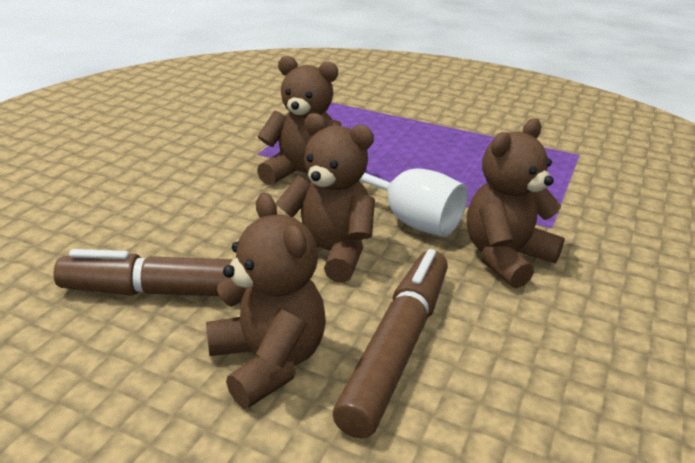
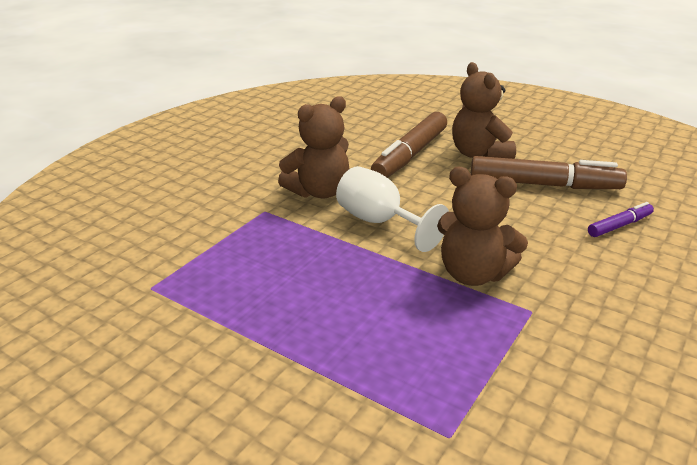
camera: 170 degrees left, 0 degrees up
(115, 232) = (619, 225): none -> purple marker
(328, 253) = (447, 201): brown teddy bear -> none

